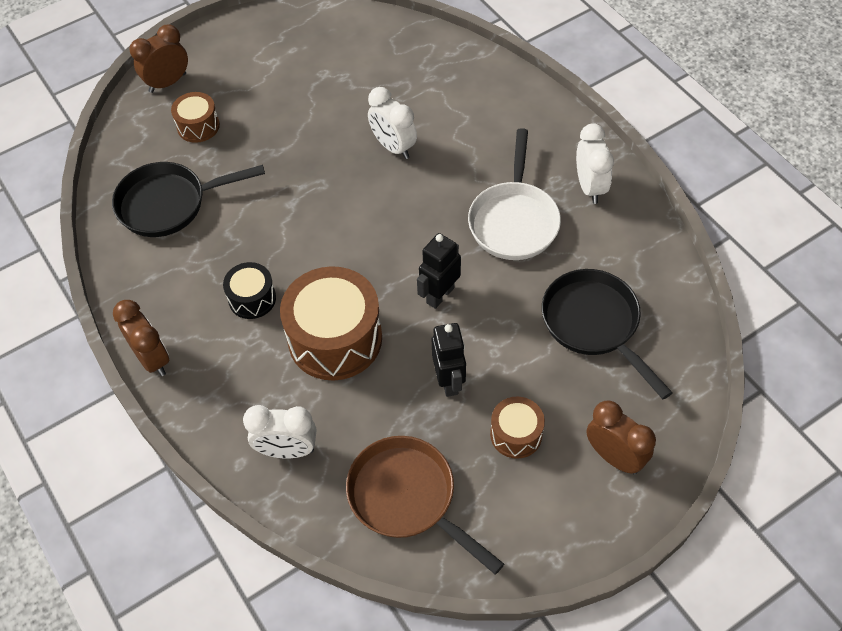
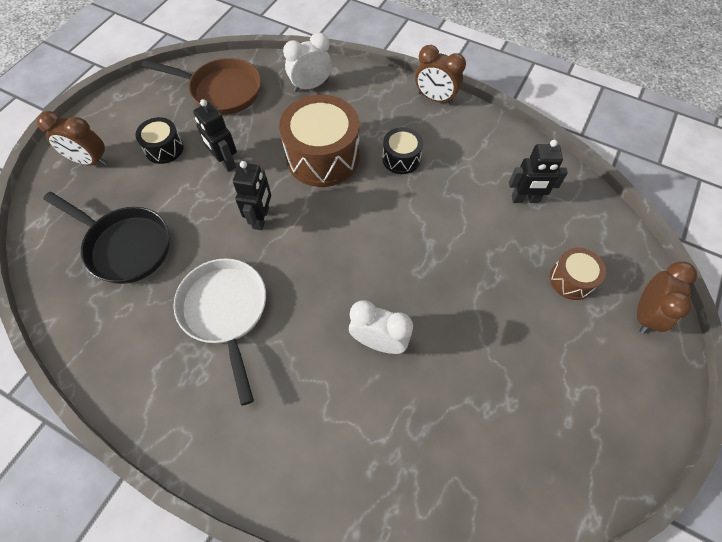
camera: 150 degrees right, 5 degrees up
(168, 204) = (525, 199): black pan -> black robot
(516, 434) = (164, 148): brown drum -> black drum
(590, 187) = (162, 384): white clock -> none

